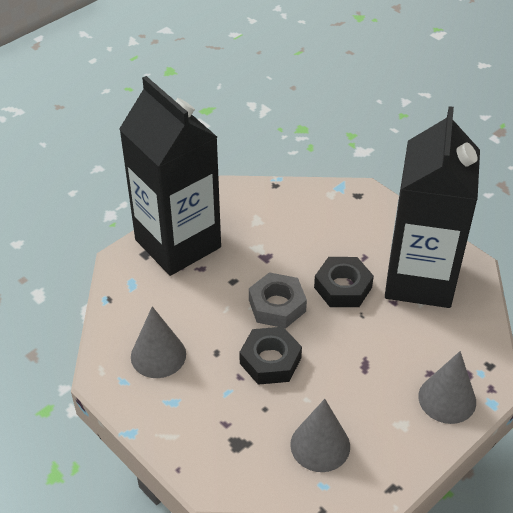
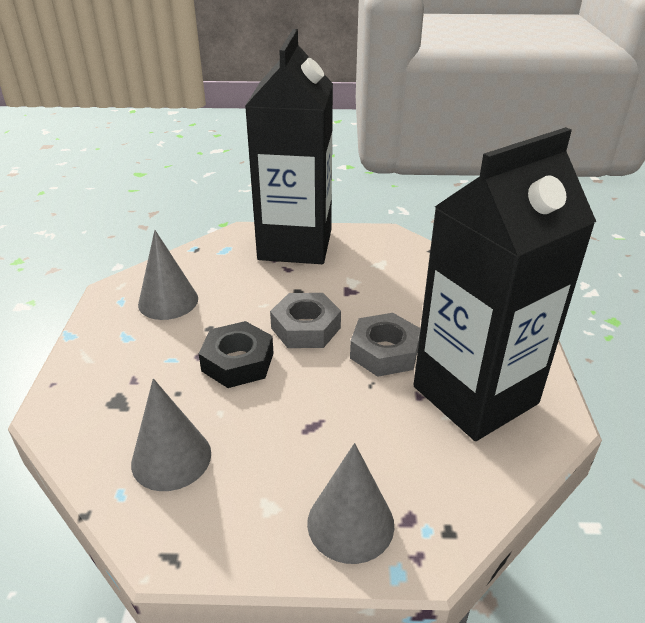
camera: 45 degrees right, 10 degrees down
(343, 287) = (384, 352): black nut -> grey nut

